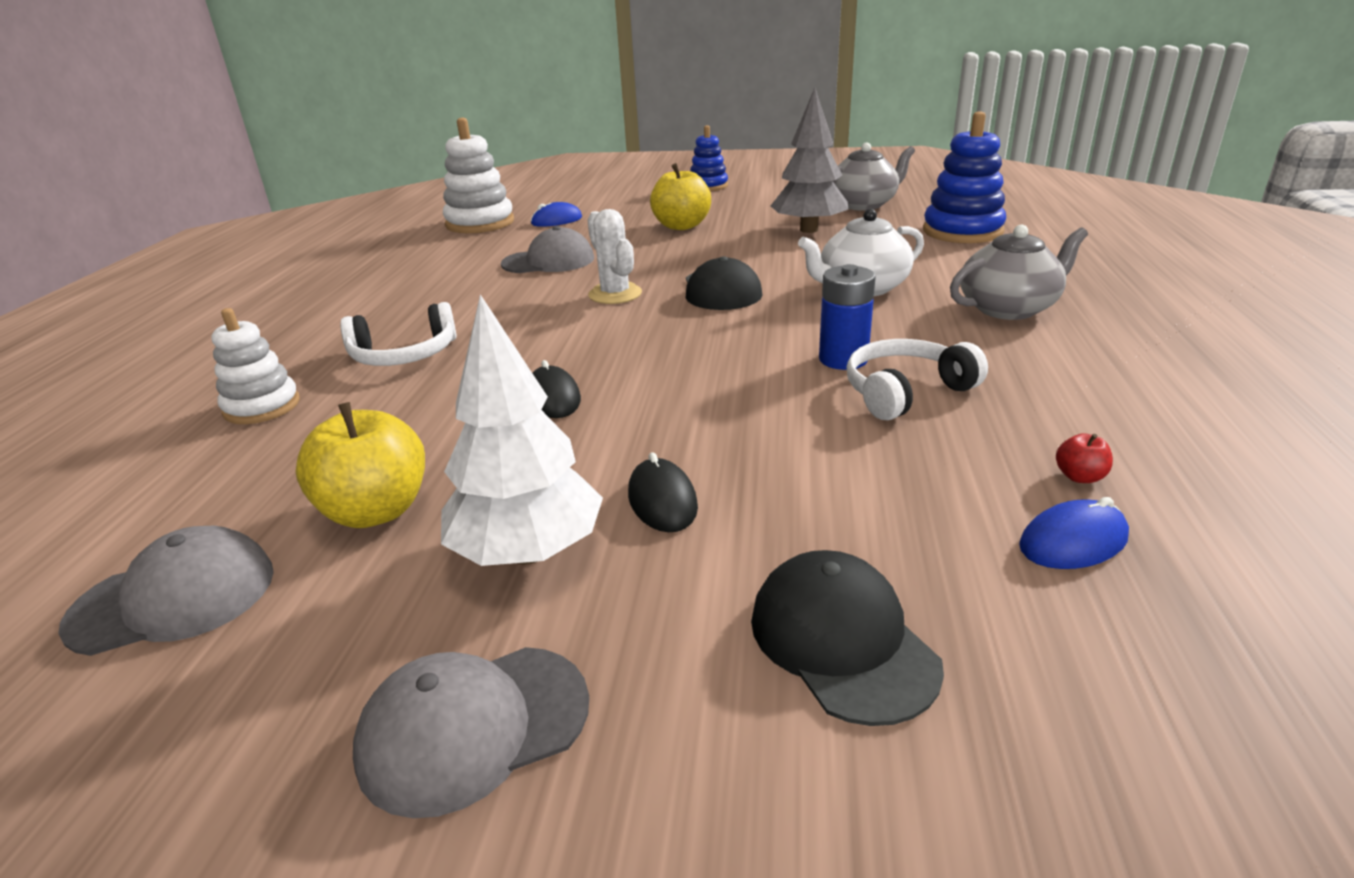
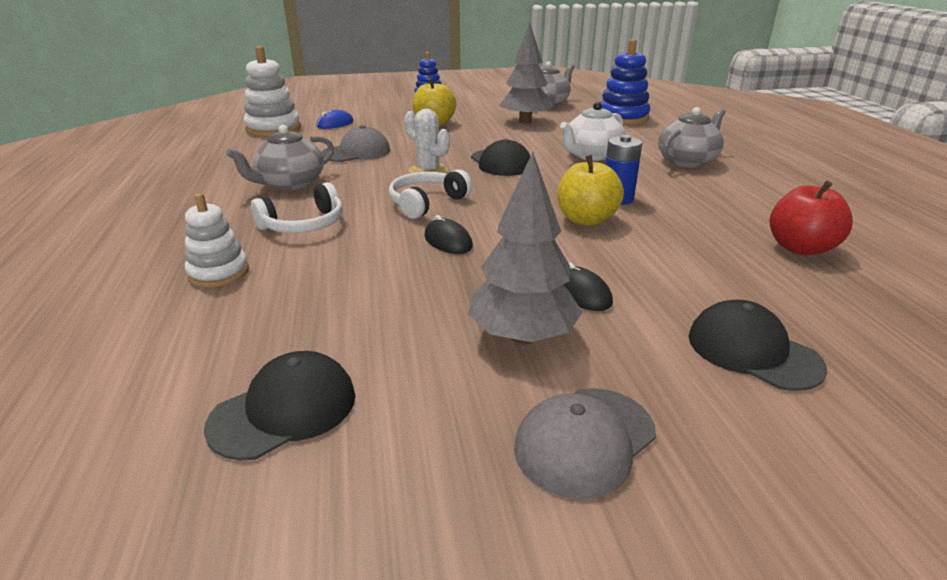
camera: 20 degrees left, 0 degrees up
(174, 598) = (284, 410): grey cap -> black cap
(376, 511) = (388, 328): yellow apple -> yellow apple (586, 219)
(436, 298) = (290, 183): none -> grey teapot
(528, 552) = (523, 336): white tree -> grey tree
(905, 392) = (670, 213): white headphones -> white headphones (426, 203)
(1073, 542) = (824, 281): blue mouse -> none
(1079, 477) = (800, 248): red apple -> red apple, size x2.35

